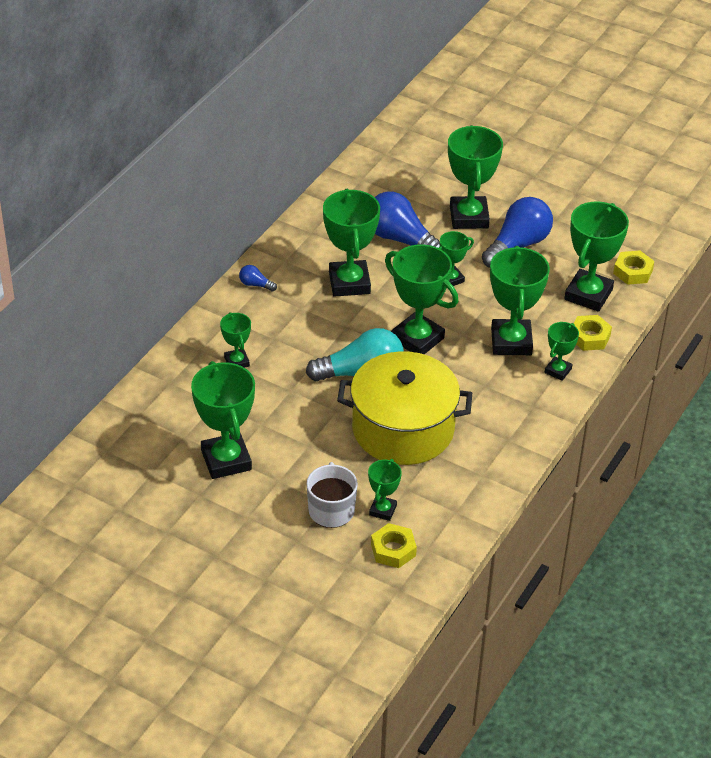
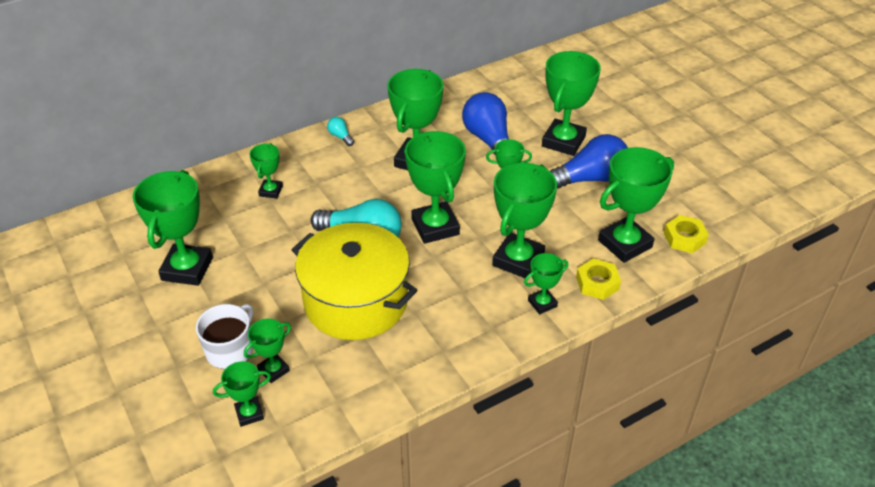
camera: 30 degrees right, 0 degrees up
(255, 285) = (340, 136): blue light bulb -> turquoise light bulb
(393, 550) = (249, 413): yellow nut -> green trophy

